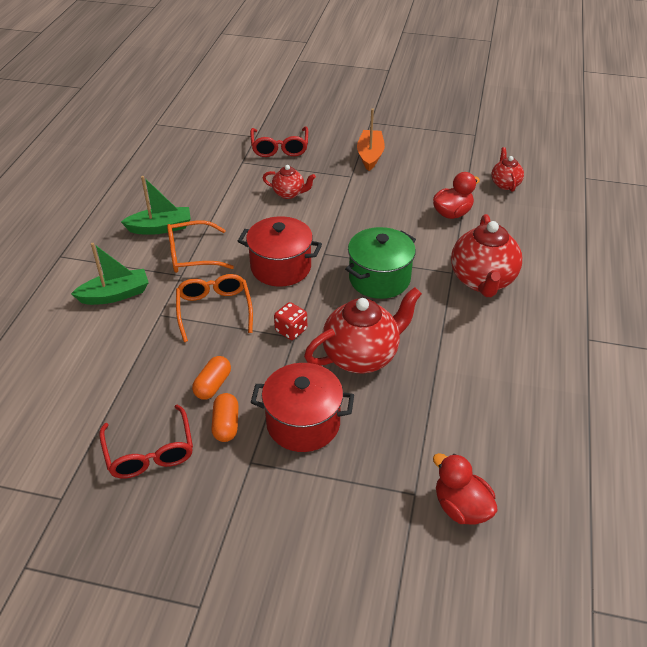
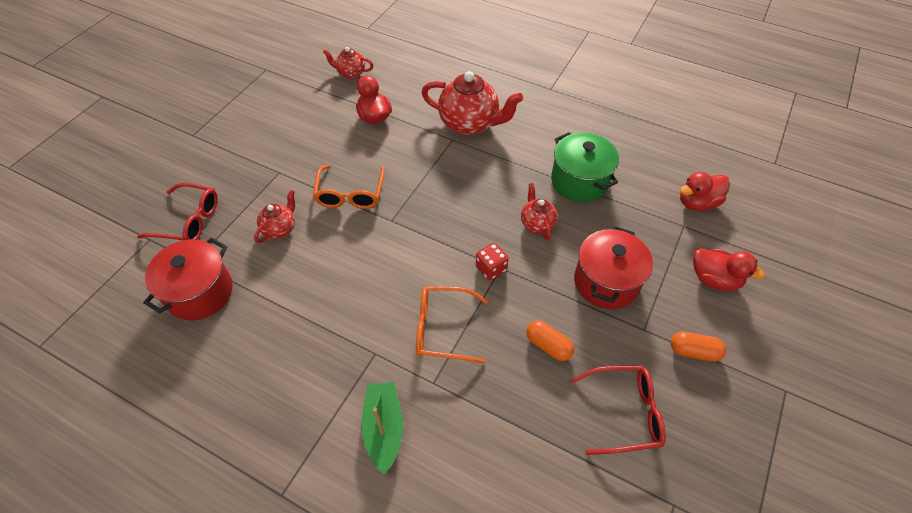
camera: 75 degrees left, 10 degrees up
(160, 228) = (279, 365): green boat -> none
(191, 255) = (345, 338): orange glasses -> orange glasses (350, 194)
(226, 424) = (599, 342): orange capsule -> orange capsule (694, 351)
(281, 267) = (398, 259): red pot -> red pot (200, 292)
(340, 529) = (714, 279): none -> red duck
(361, 356) = (537, 224): red teapot -> red teapot, size x0.53
(370, 155) = (252, 149): orange boat -> none
(379, 279) = (443, 188): green pot -> green pot (579, 181)

